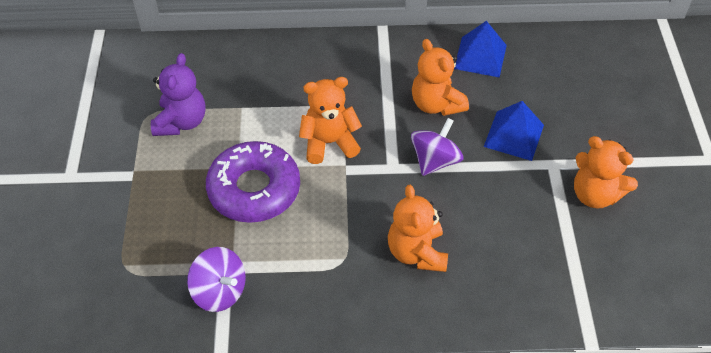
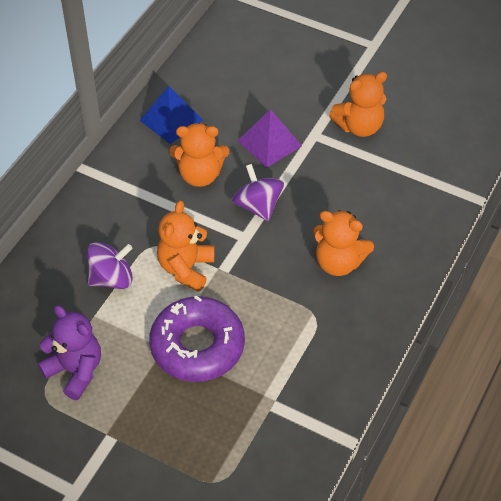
camera: 60 degrees left, 0 degrees up
(220, 291) = (288, 416): purple spinning top -> purple spinning top (111, 278)
(514, 135) = (269, 143): blue pyramid -> purple pyramid

